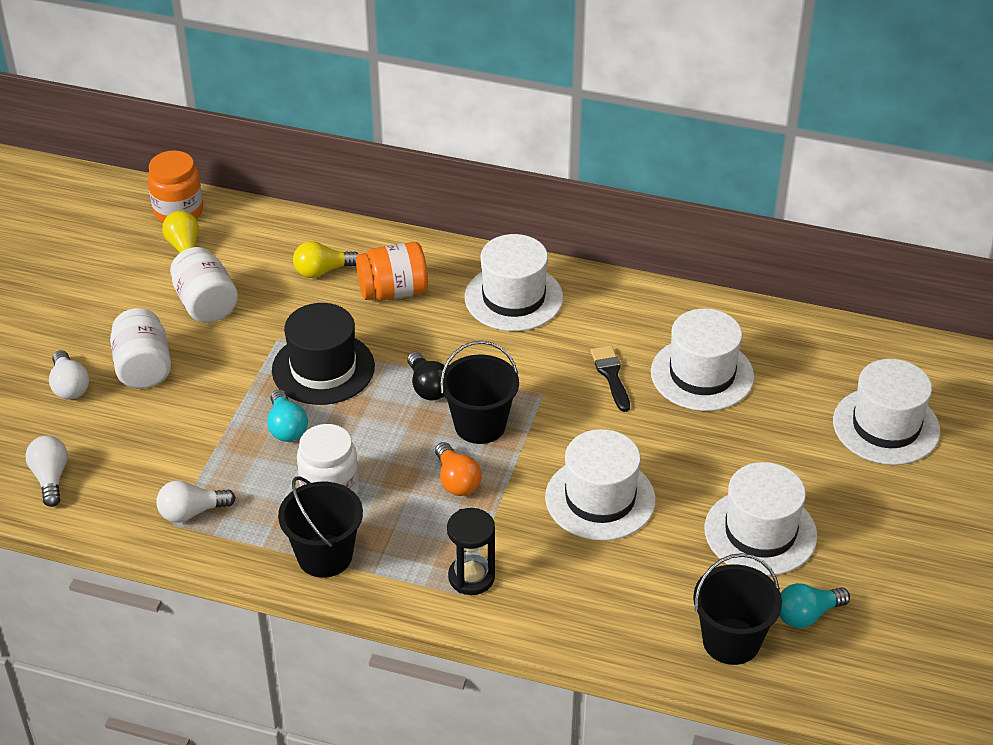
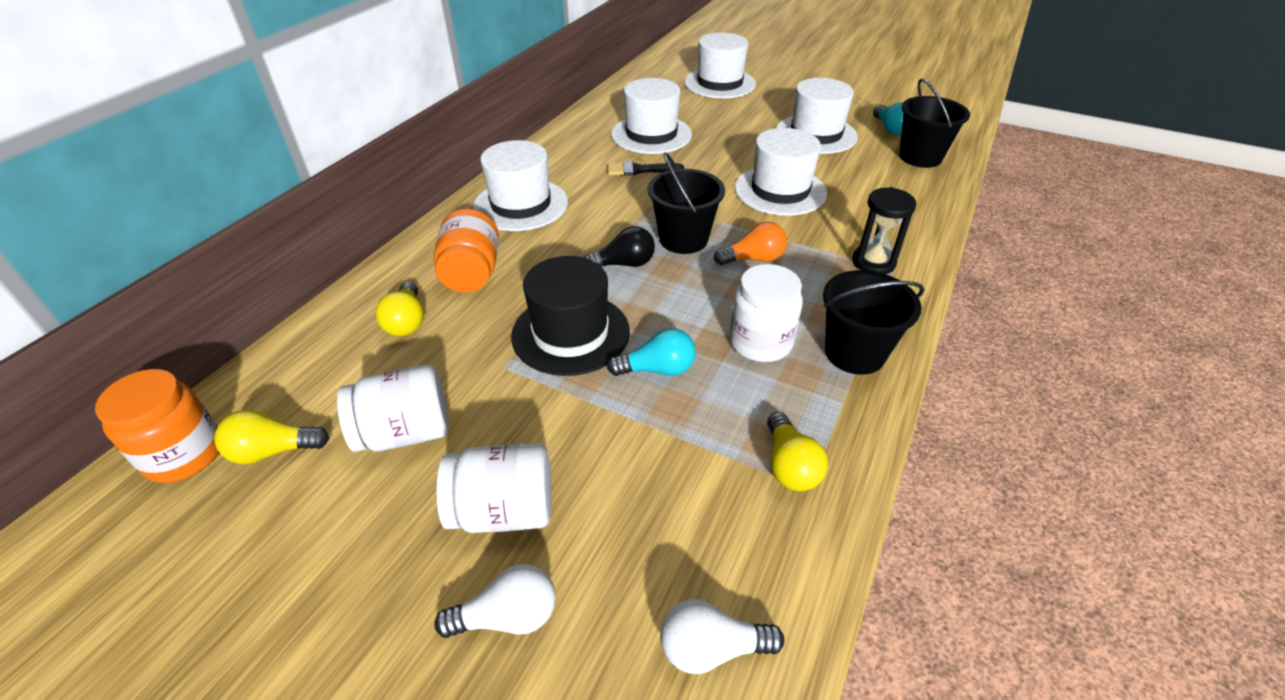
camera: 80 degrees left, 0 degrees up
(191, 512) = (789, 466): white light bulb -> yellow light bulb

